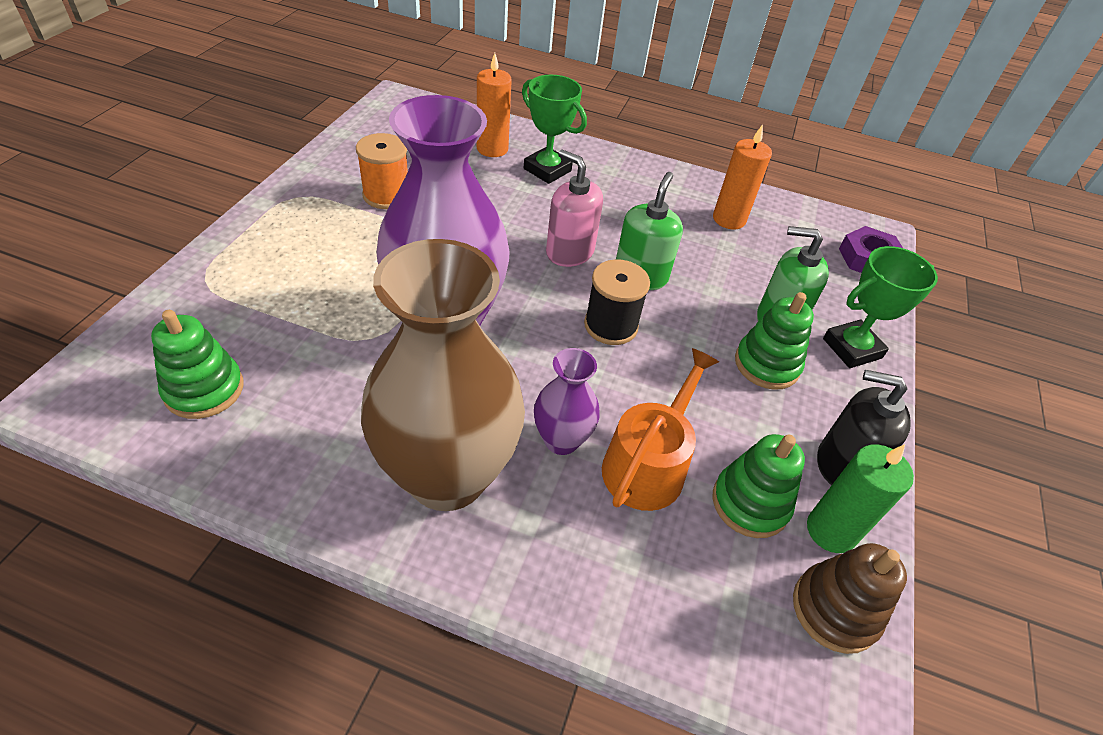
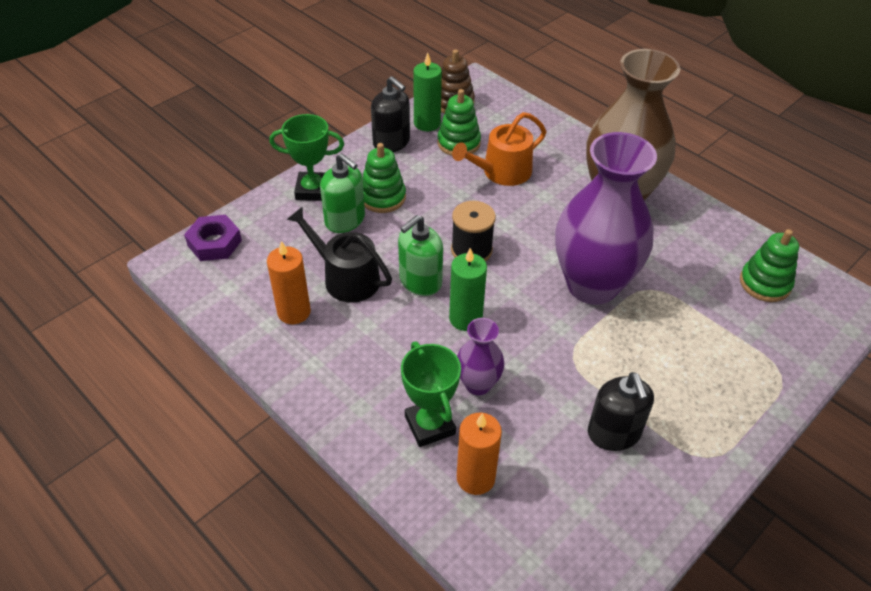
camera: 150 degrees left, 0 degrees up
(386, 195) = (614, 433): orange spool -> black soap dispenser
(561, 440) = (545, 196): purple vase -> purple vase (478, 384)
(569, 252) = (465, 318): pink soap dispenser -> green candle
(714, 259) = (346, 278): none -> black watering can

